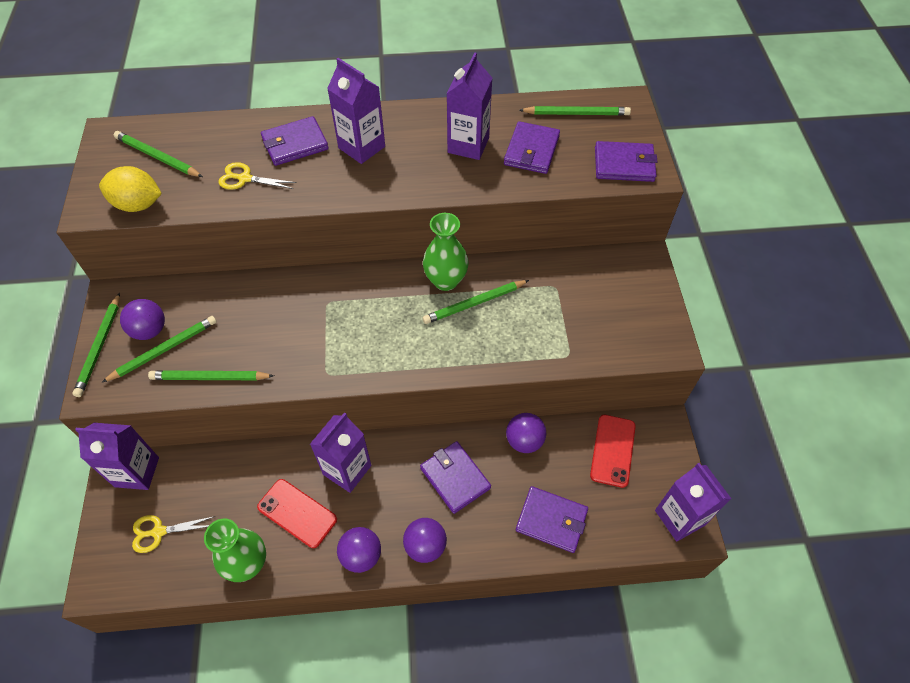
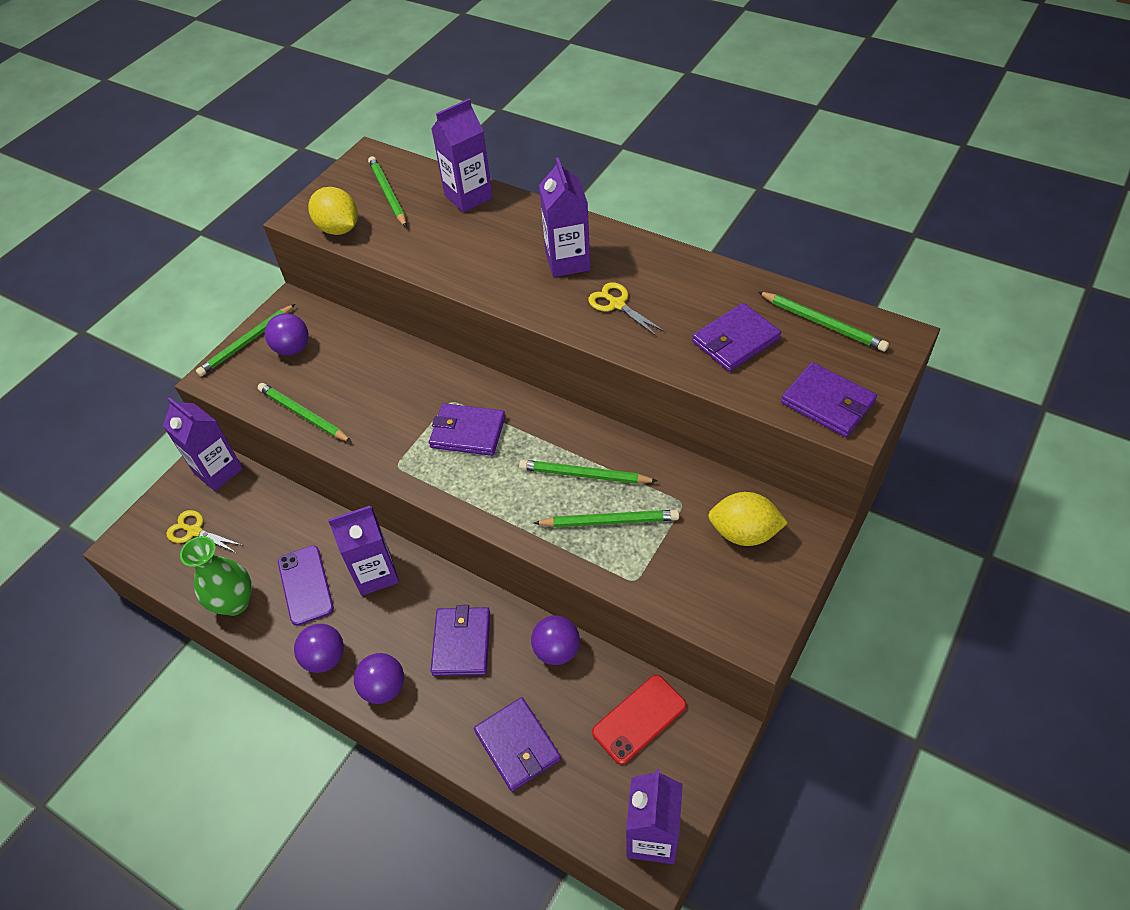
camera: 40 degrees right, 5 degrees down
(164, 350) = (289, 371): green pencil -> green pencil (609, 521)
(245, 179) = (440, 245): yellow scissors -> yellow scissors (617, 304)
(295, 144) = (510, 231): purple wallet -> purple wallet (468, 432)
(297, 513) = (305, 585): red phone -> purple phone
(445, 280) = (576, 438): green vase -> none
(468, 145) = (673, 305): purple carton -> purple carton (468, 197)
(609, 284) = (744, 533): none -> yellow lemon

